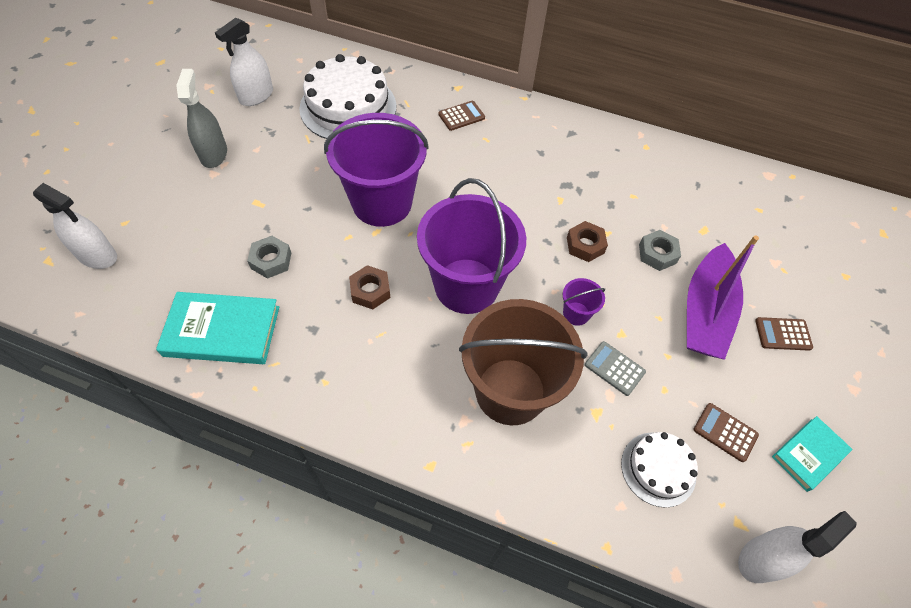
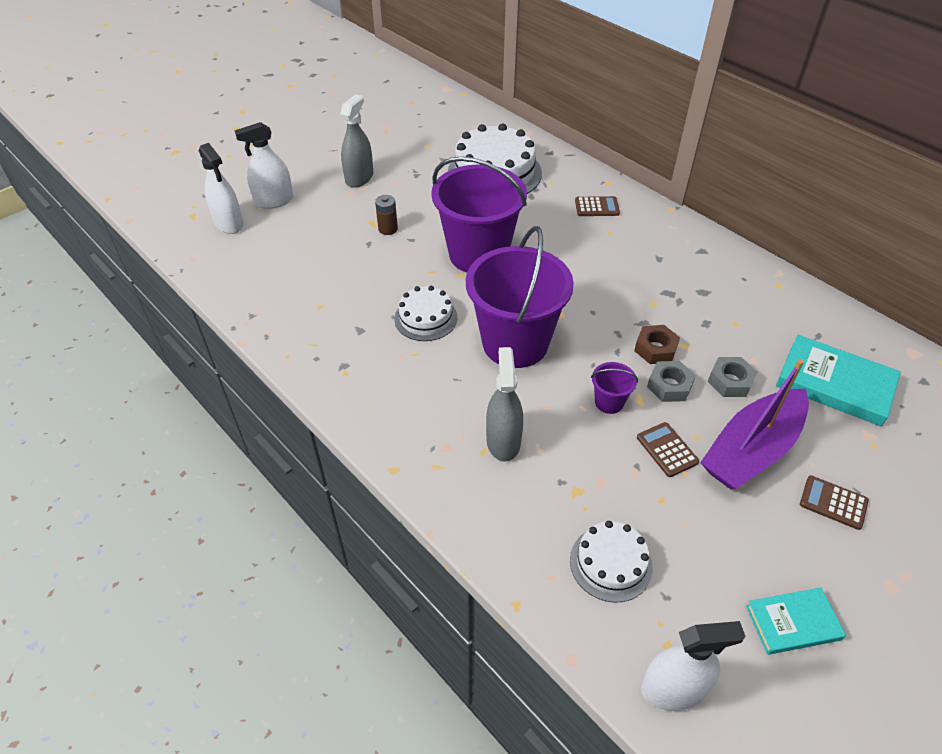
camera: 30 degrees right, 10 degrees down
(222, 331) = (287, 306): turquoise book -> turquoise book (834, 384)
(256, 96) = (420, 144): white spray bottle -> white spray bottle (274, 201)
(271, 261) = (357, 268): grey nut -> grey nut (669, 386)
(277, 204) = (388, 229): none -> brown battery
(370, 291) = (425, 318): brown nut -> white cake
(510, 391) = (503, 441): brown bucket -> grey spray bottle
(614, 368) = (619, 462): grey calculator -> none
(725, 432) = (705, 562): brown calculator -> brown calculator (667, 450)

